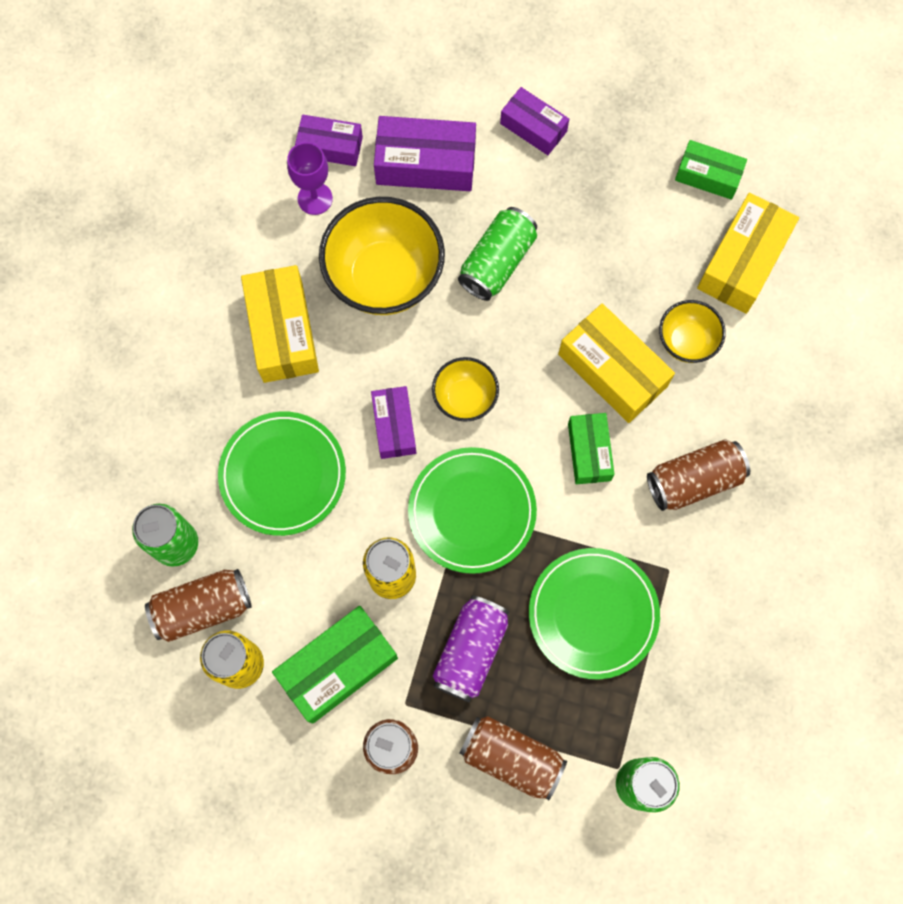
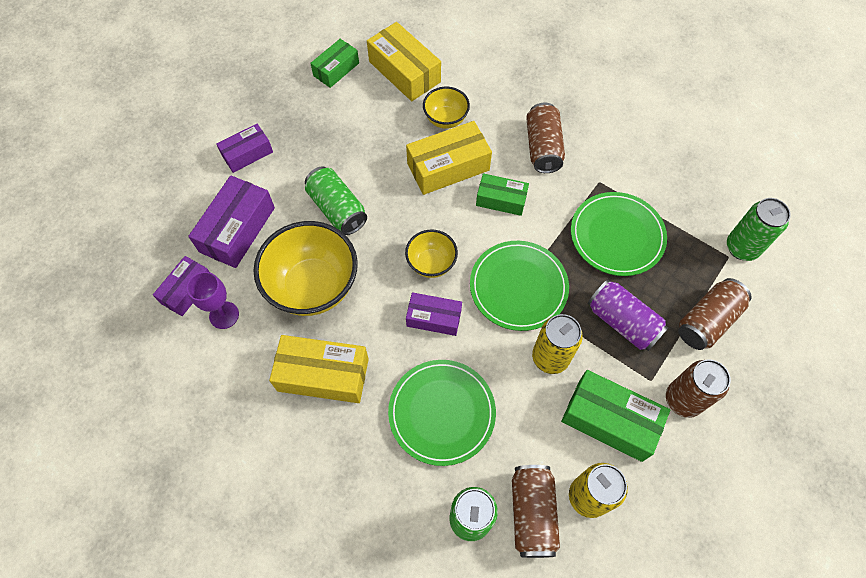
camera: 70 degrees left, 10 degrees down
(338, 666) = (609, 420): green box -> green box turned 45 degrees counterclockwise

